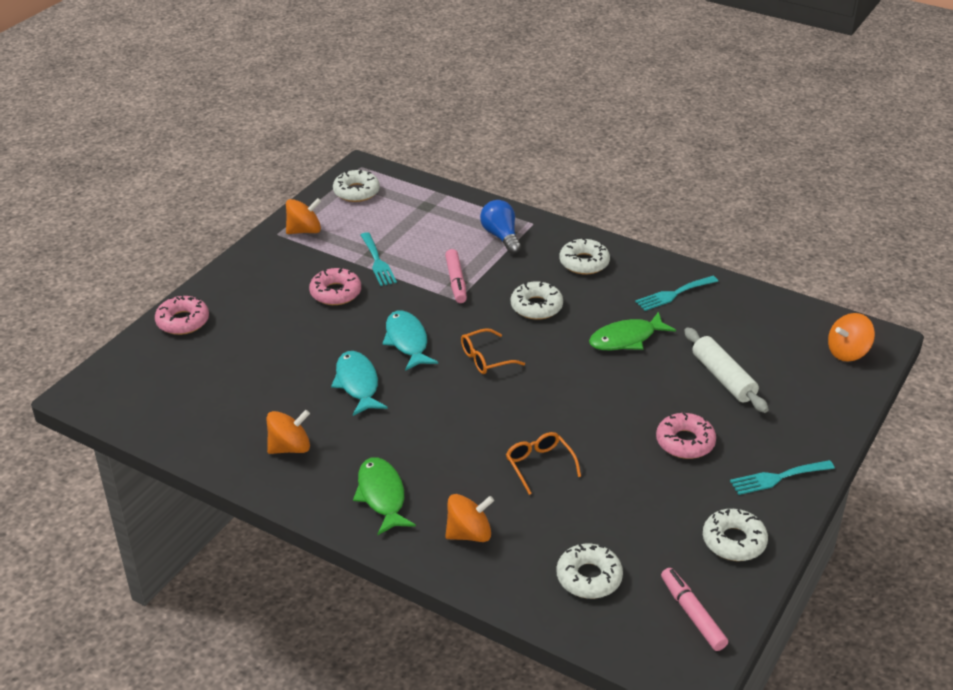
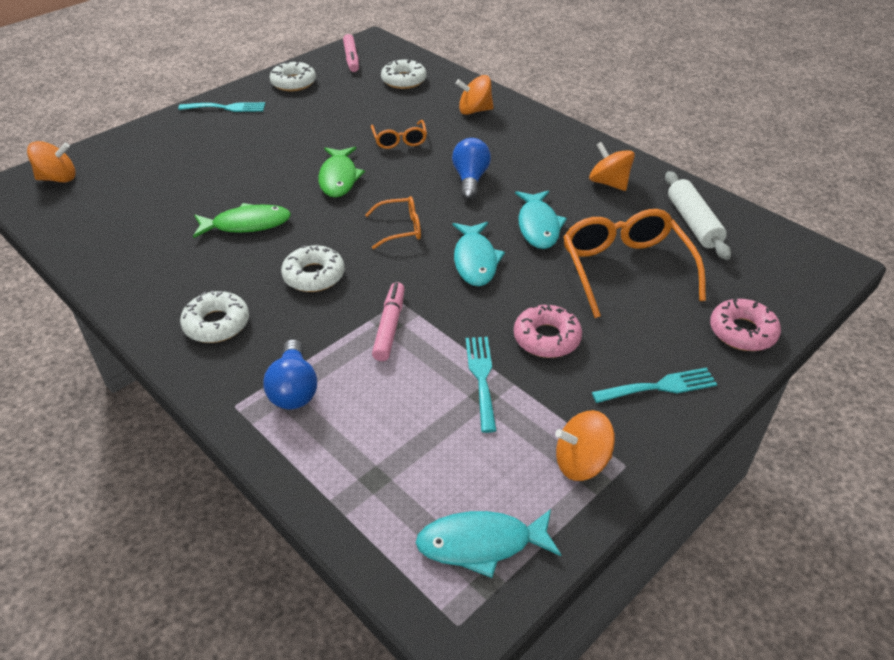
camera: 165 degrees left, 5 degrees up
(274, 355) = (625, 269): none -> orange glasses
(290, 447) = (609, 183): orange spinning top -> orange spinning top turned 60 degrees clockwise
(356, 192) = (481, 544): white donut -> turquoise fish
(382, 496) = (534, 140): green fish -> green fish (339, 178)
(439, 425) = (470, 179): none -> blue light bulb
(673, 294) = (153, 263): turquoise fork -> turquoise fork (660, 387)
(685, 442) = (272, 137): pink donut -> none
(723, 378) = (192, 176): white rolling pin -> white rolling pin (693, 223)

